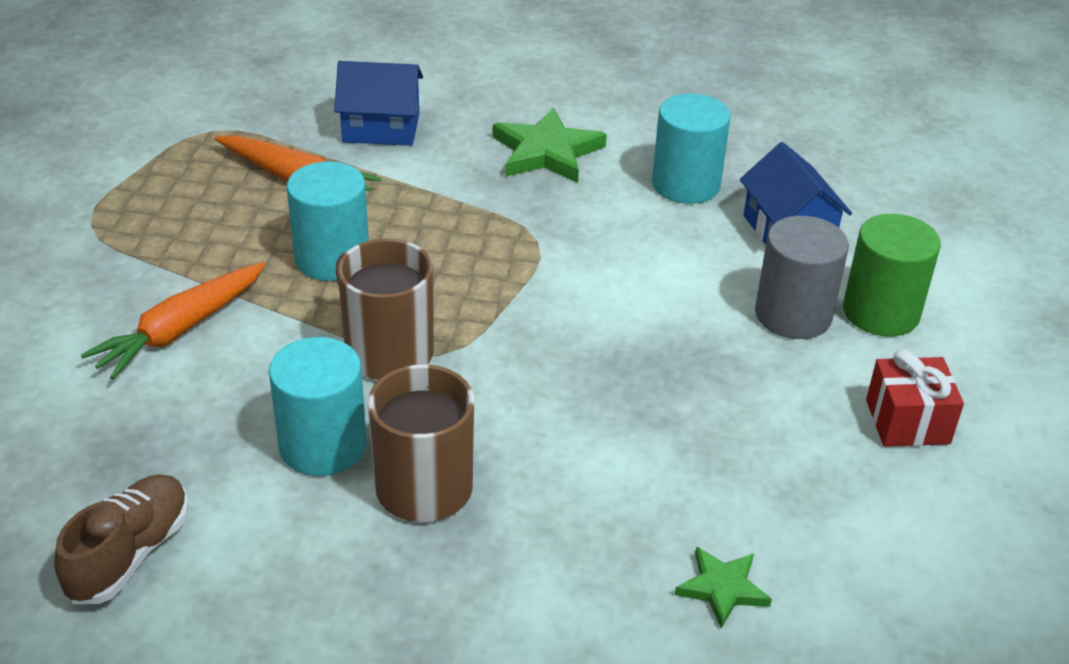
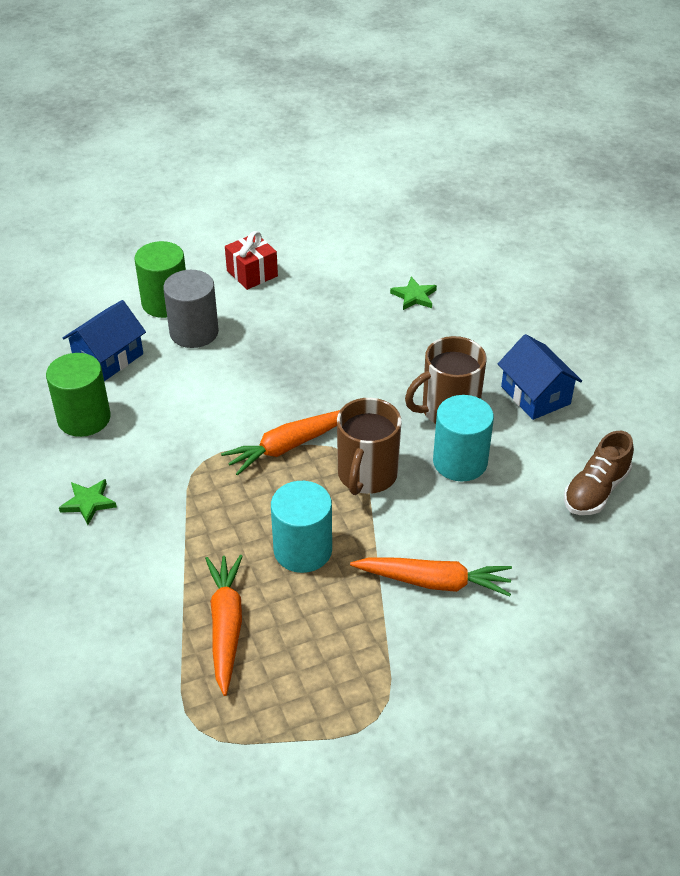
camera: 120 degrees left, 5 degrees up
(130, 555) = (595, 490): brown shoe -> brown shoe turned 45 degrees counterclockwise
(381, 128) = (118, 616): blue house -> blue house (535, 395)
(499, 310) = (288, 446): none -> orange carrot
(547, 152) = (88, 503): green star -> green star, size x0.58
(686, 184) = (84, 418): turquoise cylinder -> green cylinder

